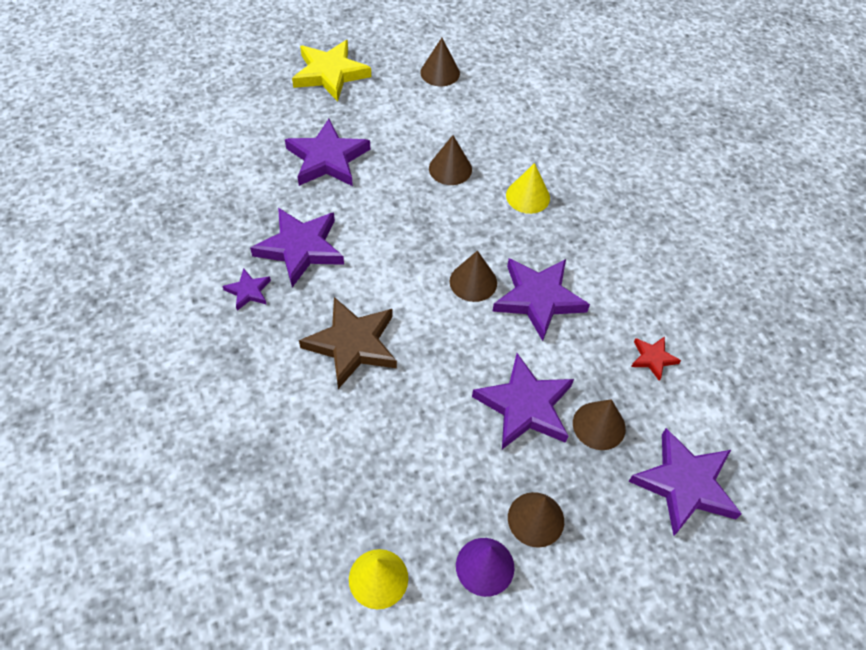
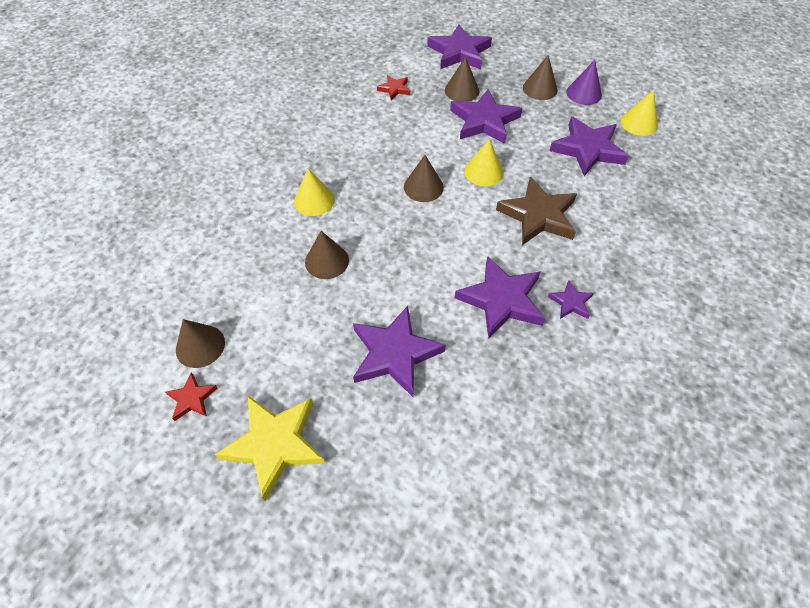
camera: 125 degrees left, 0 degrees up
(402, 54) = (192, 398): none -> red star
(448, 344) = (483, 172): none -> yellow cone
(538, 299) = (403, 151): purple star -> purple star (588, 149)

